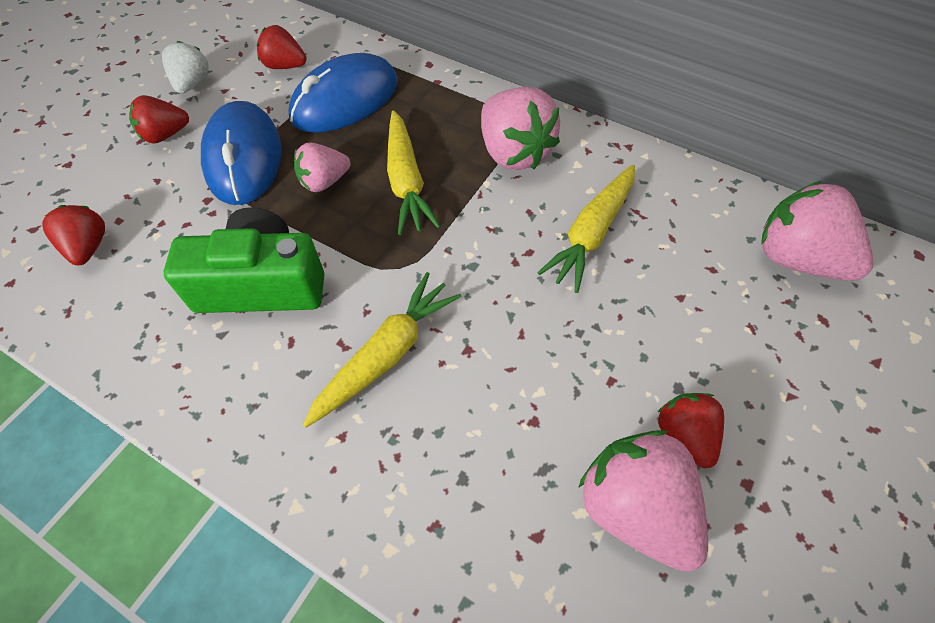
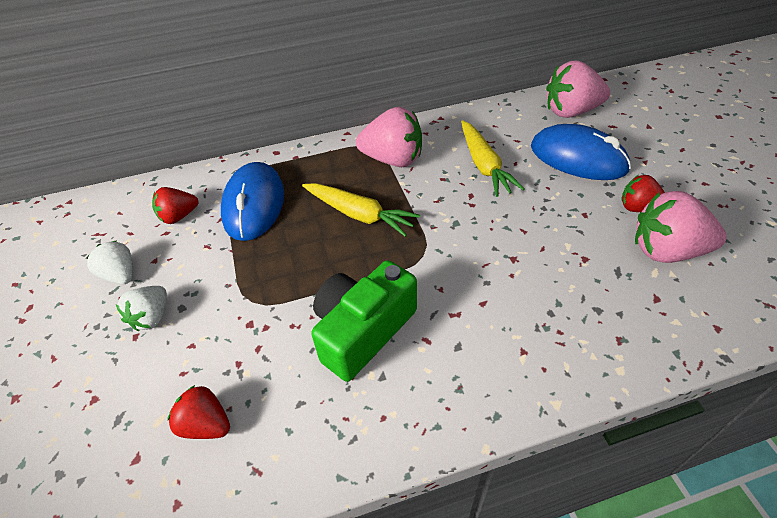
camera: 45 degrees left, 10 degrees down
(165, 135) = (152, 317): red strawberry -> white strawberry
(243, 158) = (236, 283): blue mouse -> blue mouse (578, 158)
(324, 182) = (312, 252): pink strawberry -> none
(386, 355) = (483, 297): yellow carrot -> none

